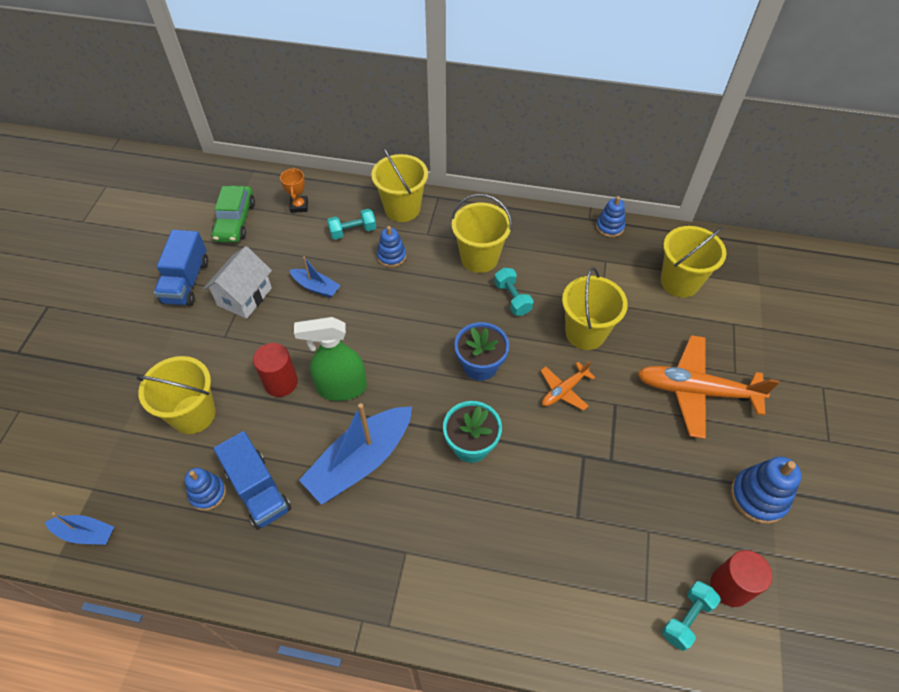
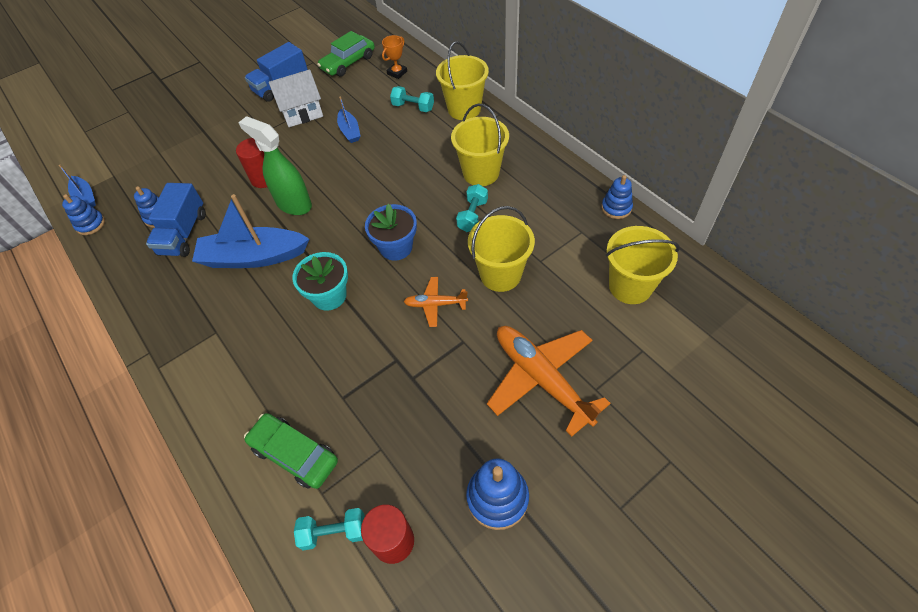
camera: 45 degrees right, 0 degrees up
(193, 414) = (200, 166): yellow bucket -> none
(391, 256) = (420, 137): blue stacking toy -> blue stacking toy (90, 224)
(592, 590) = (294, 454): none -> green car

